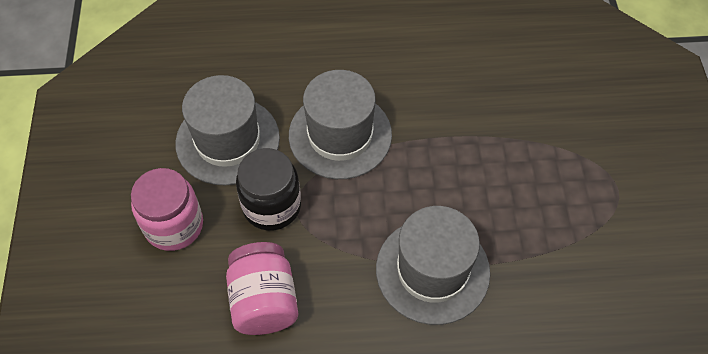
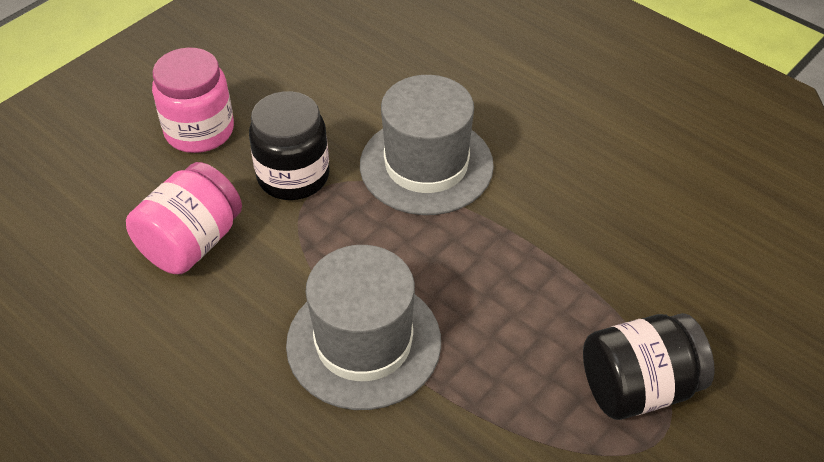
camera: 45 degrees right, 10 degrees down
(227, 140) = (323, 99): grey hat -> none
(582, 173) = (638, 387): none -> black jar

